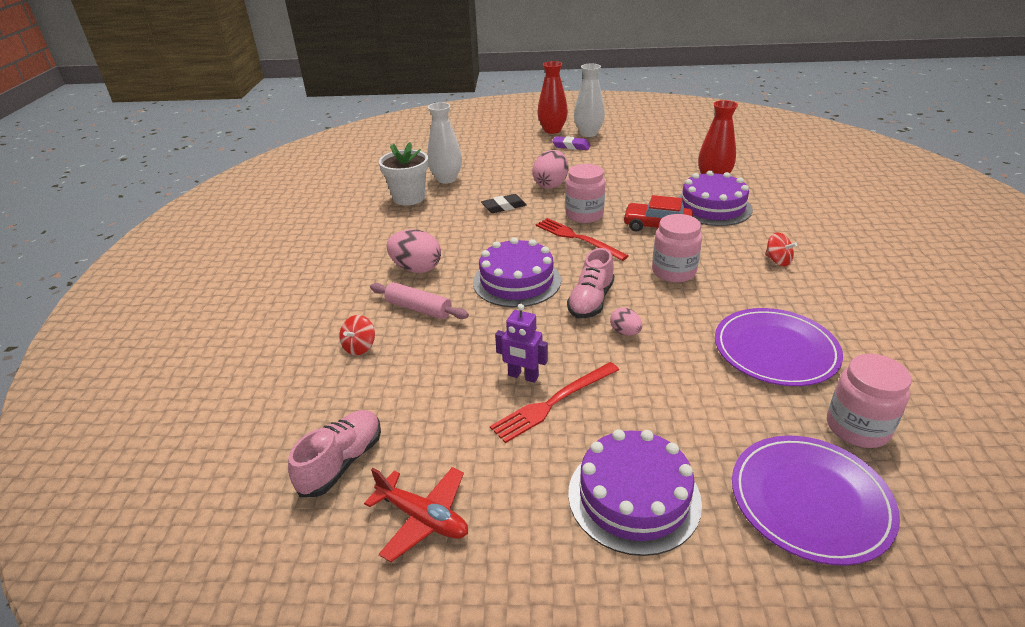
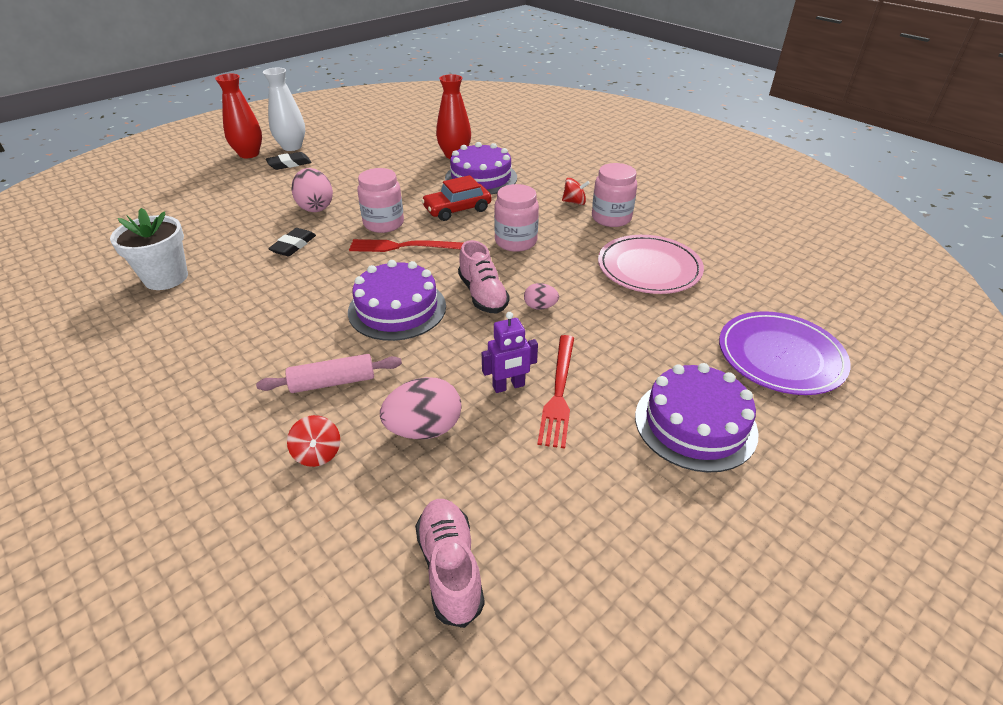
camera: 45 degrees left, 5 degrees up
(416, 268) = (276, 345): pink egg -> pink egg (424, 429)
(423, 518) = (583, 555): red plane -> none
(446, 179) = (188, 241): white vase -> none
(571, 146) = (289, 164): purple eraser -> black eraser
(775, 350) = (649, 268): purple plate -> pink plate
(857, 428) = (748, 295): pink jar -> pink jar (611, 218)

